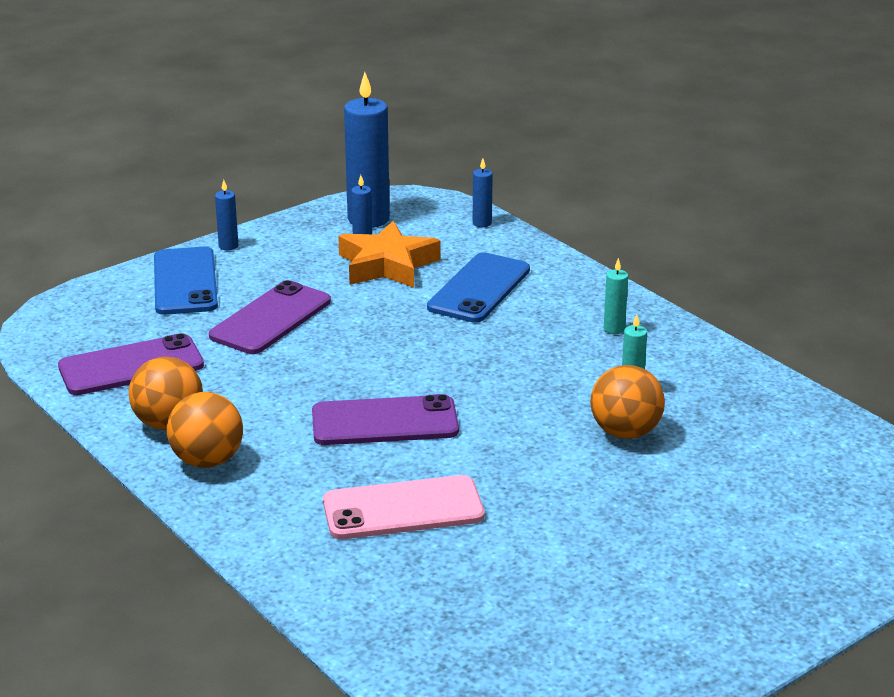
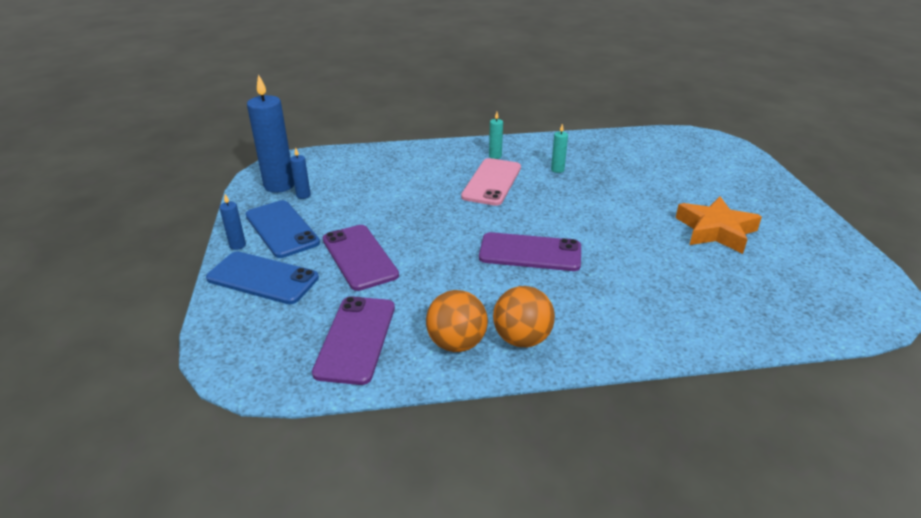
camera: 60 degrees left, 5 degrees up
(384, 422) = (530, 253): purple phone -> purple phone turned 75 degrees clockwise
(387, 265) = (344, 196): orange star -> orange star (715, 231)
(403, 509) = (633, 275): pink phone -> pink phone (492, 182)
(479, 288) = (409, 177): blue phone -> blue phone (281, 229)
(482, 223) = (336, 154): blue candle -> none
(625, 432) = (600, 185): orange ball -> none

